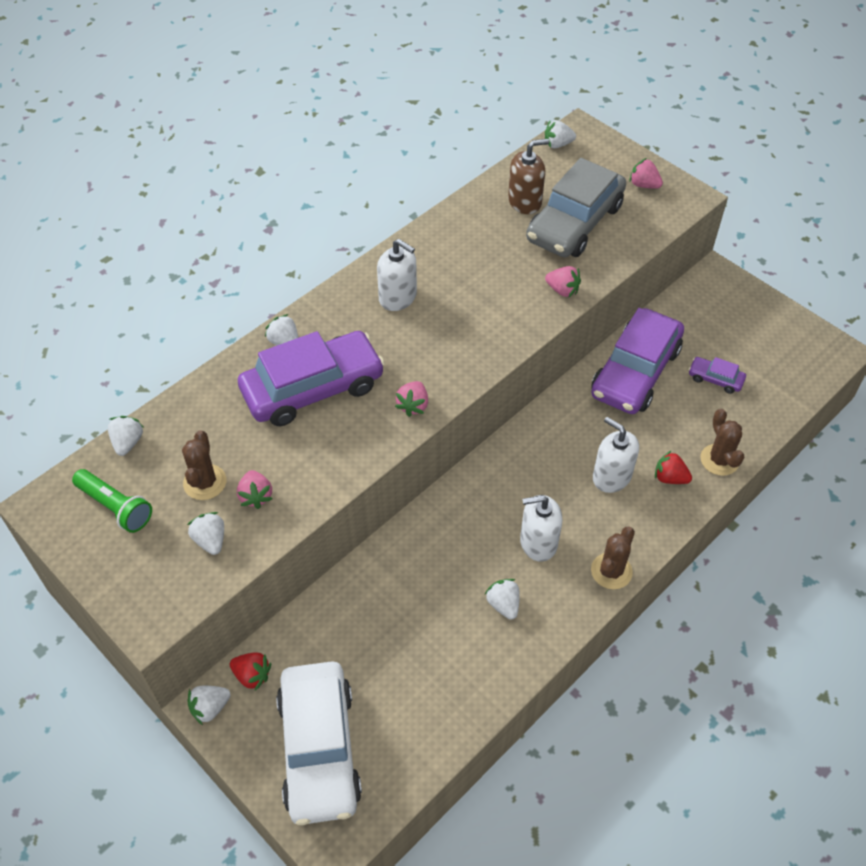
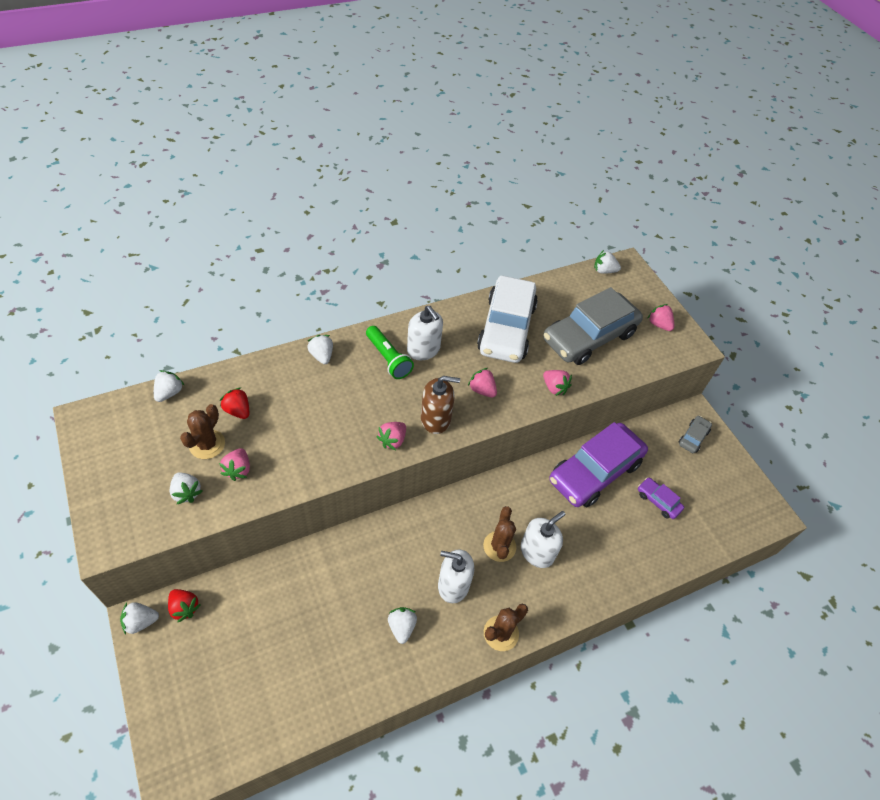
camera: 15 degrees right, 0 degrees up
(115, 507) = (134, 439): green flashlight -> green flashlight (388, 358)
(210, 540) = (186, 493): white strawberry -> white strawberry turned 150 degrees clockwise
(313, 388) = (324, 399): purple car -> none
(319, 748) = (203, 690): white car -> white car (506, 328)
(485, 319) = (482, 390): none -> pink strawberry
(525, 202) = (557, 307): brown soap dispenser -> brown soap dispenser (436, 419)
(611, 476) = (537, 552): white soap dispenser -> white soap dispenser turned 75 degrees clockwise
(669, 478) = (584, 571): red strawberry -> red strawberry (238, 410)
(719, 460) = (632, 571): brown cactus -> brown cactus (499, 546)
(723, 300) = (693, 437): none -> grey car

